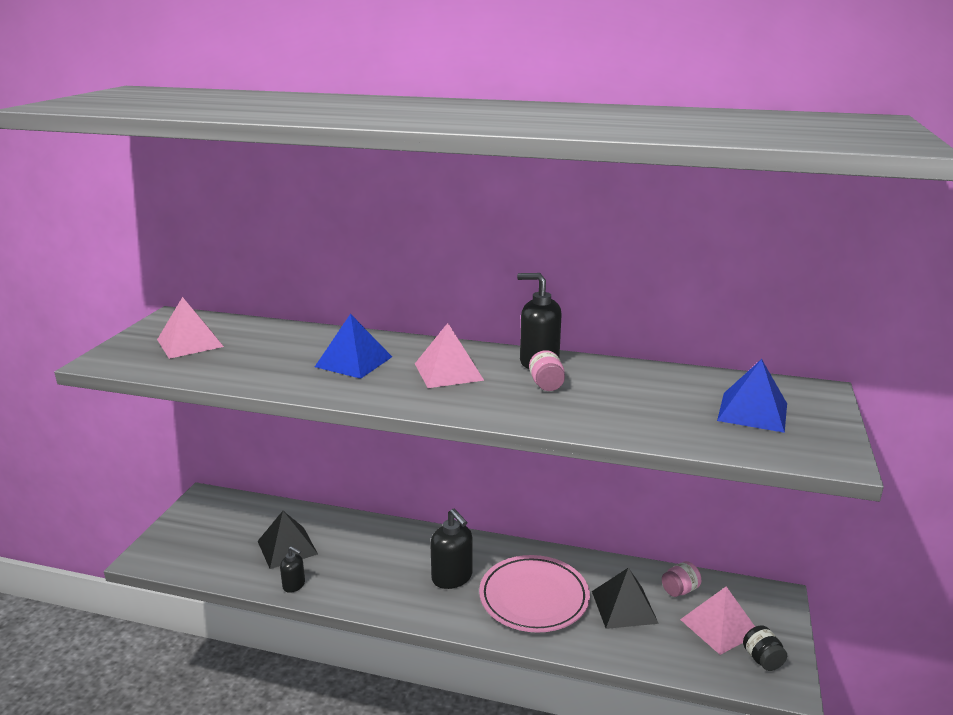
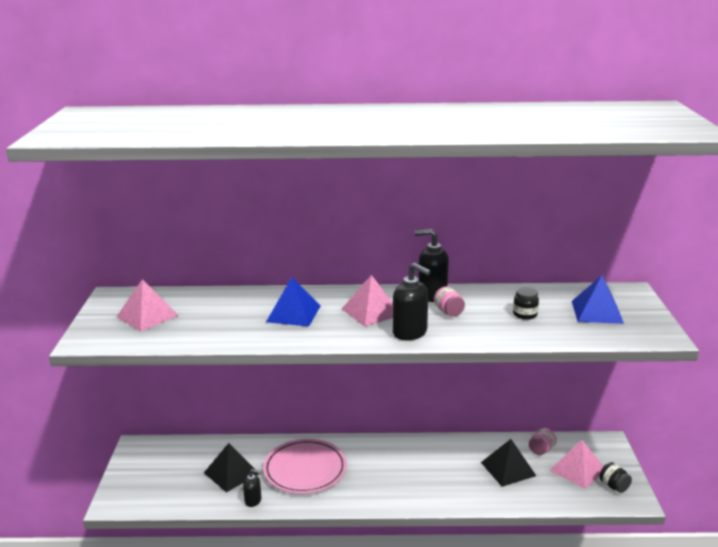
camera: 15 degrees left, 0 degrees up
(452, 577) = (374, 472): black soap dispenser -> black soap dispenser (410, 332)
(534, 598) = (441, 475): pink plate -> pink plate (305, 470)
(647, 401) = (525, 314): none -> black jar

